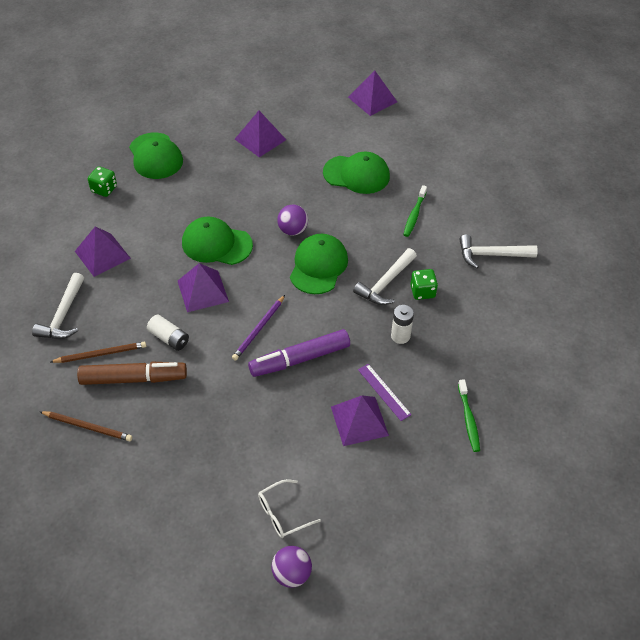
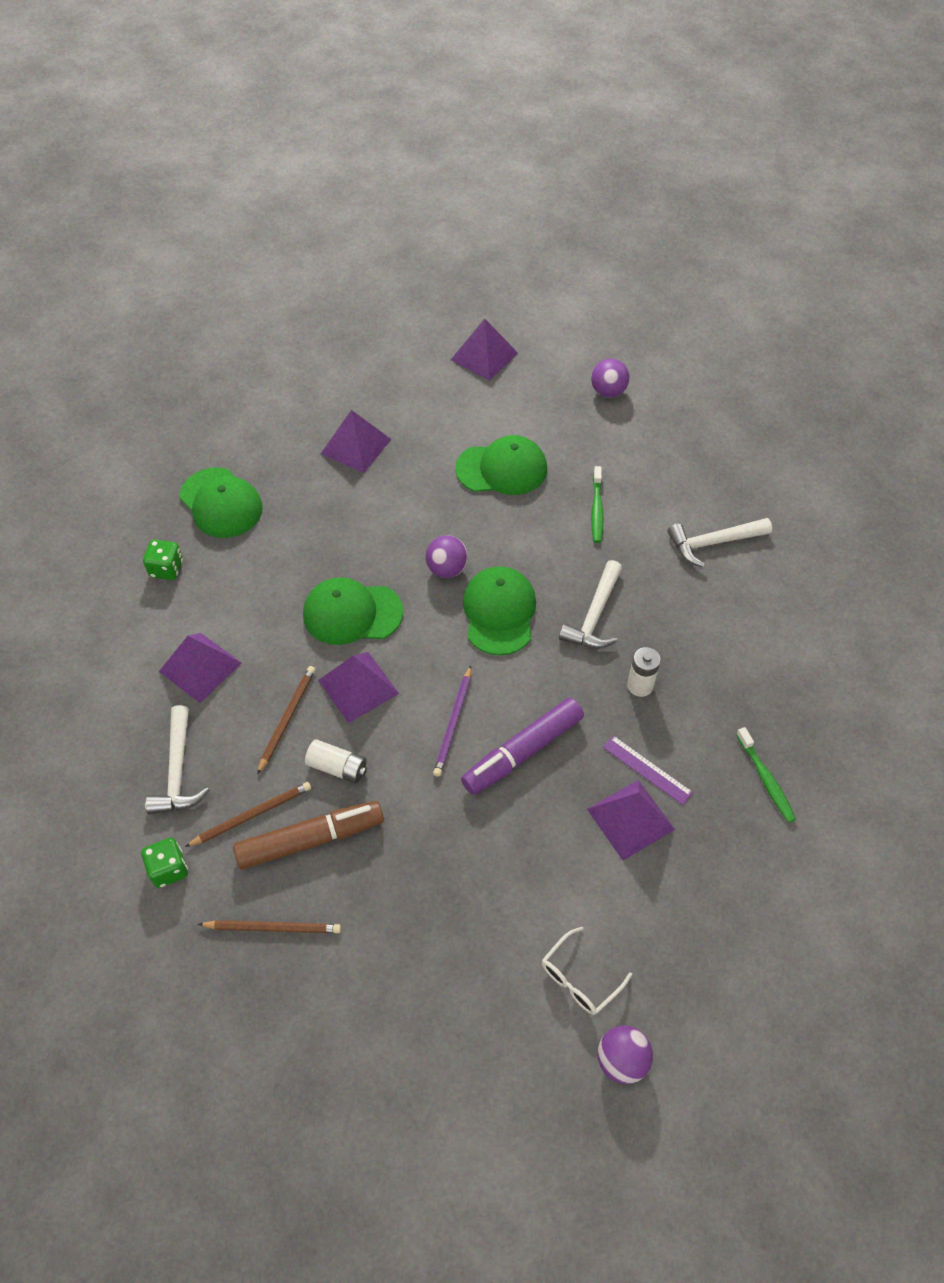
camera: 15 degrees left, 5 degrees up
(147, 300) = (287, 718): none -> brown pencil
(422, 292) = (645, 616): green dice -> green dice (169, 869)
(453, 140) = (608, 391): none -> purple ball

